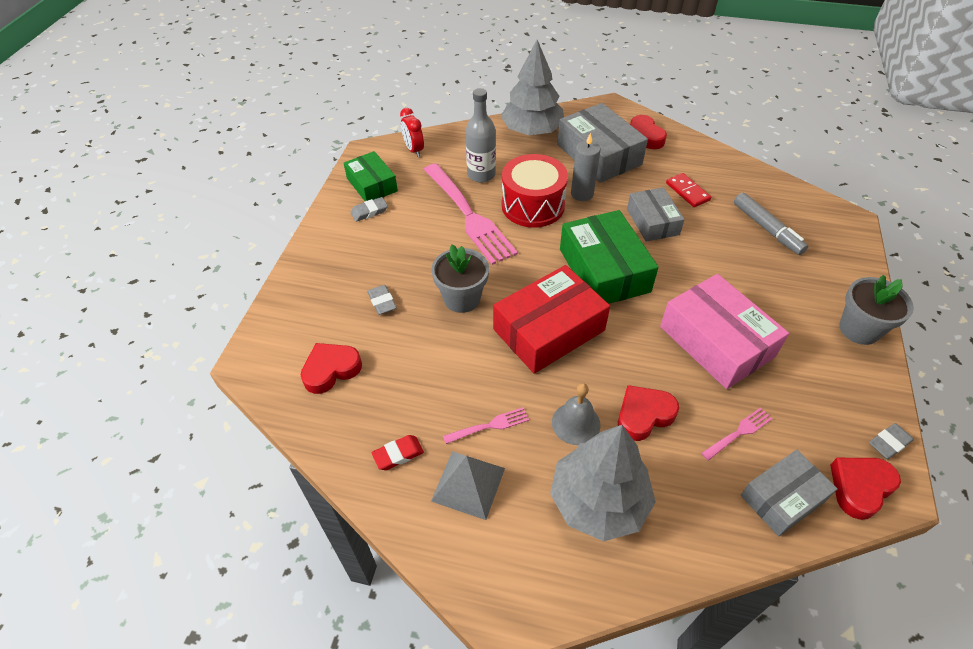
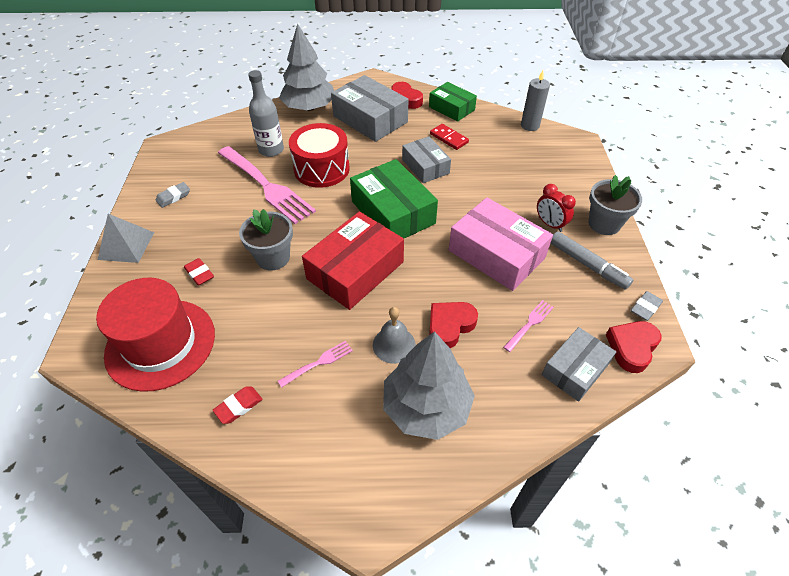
camera: 15 degrees left, 0 degrees up
(331, 370) = (160, 344): red heart -> red hat
(372, 185) = (172, 173): green box -> green box (451, 108)
(382, 302) = (199, 274): grey eraser -> red eraser
(414, 150) = (206, 138): red clock -> red clock (550, 224)
(468, 484) = (309, 418): grey pyramid -> grey pyramid (126, 245)
(582, 194) = (362, 153): grey candle -> grey candle (530, 125)
(767, 229) = (517, 158): grey marker -> grey marker (587, 265)

